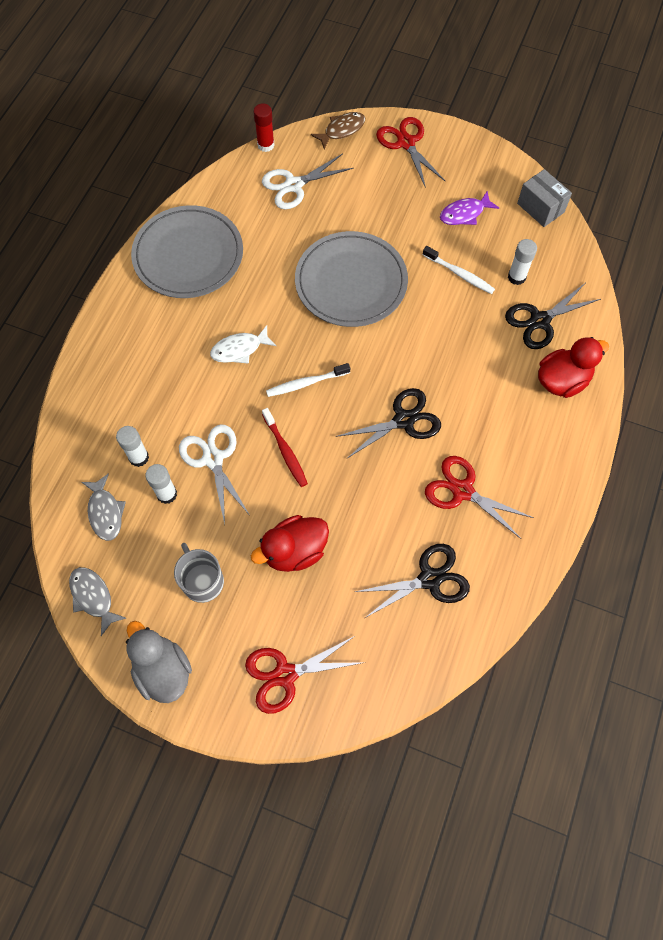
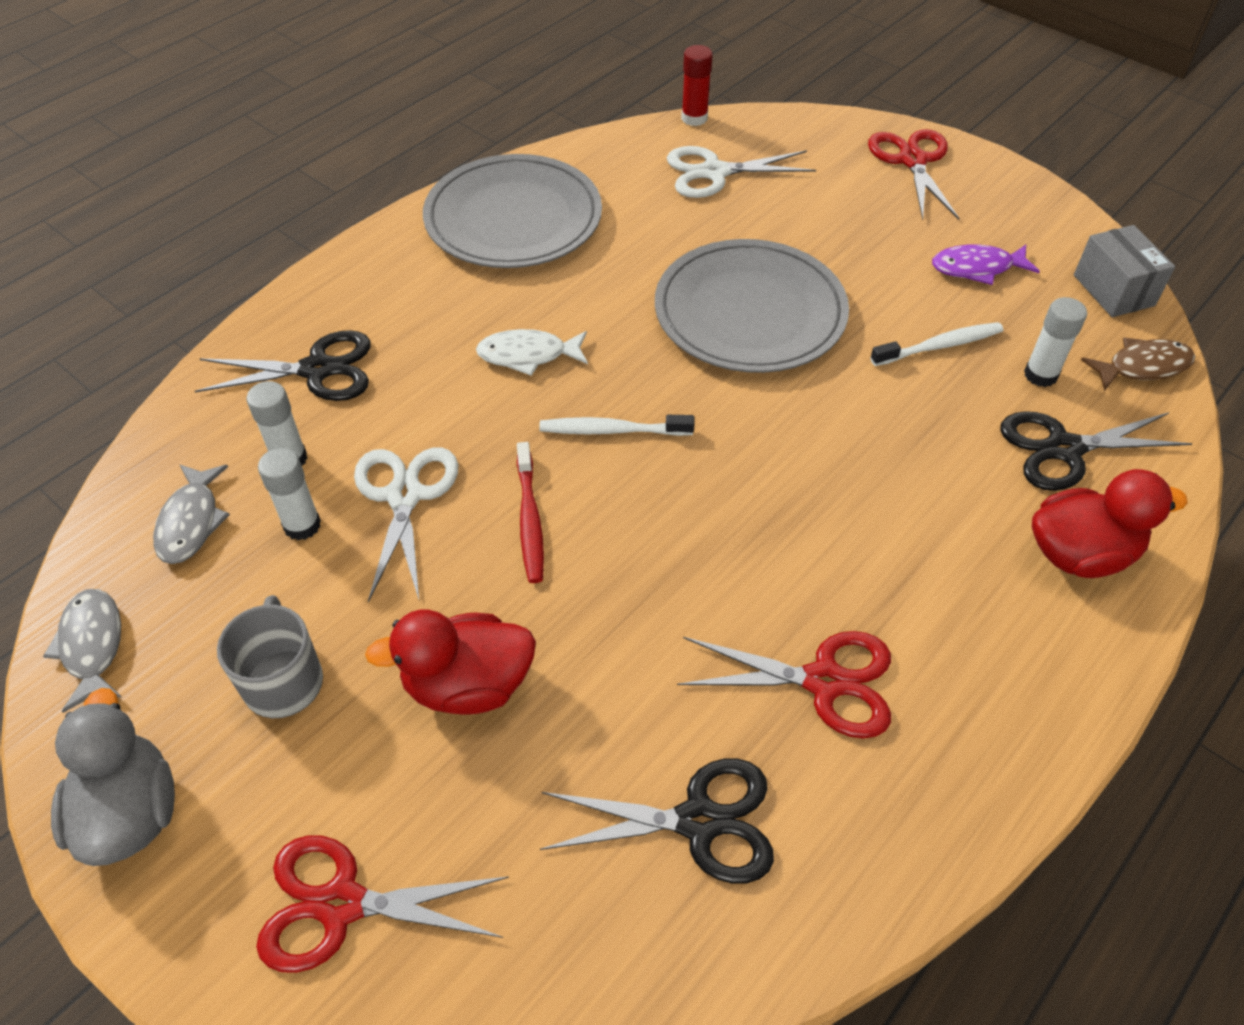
camera: 20 degrees right, 15 degrees down
(342, 130) = (817, 125): brown fish -> brown fish (1142, 366)
(404, 420) = (757, 533): black scissors -> black scissors (317, 370)
(459, 274) = (939, 346): white toothbrush -> white toothbrush turned 75 degrees counterclockwise
(462, 491) = (824, 682): red scissors -> red scissors turned 135 degrees clockwise

